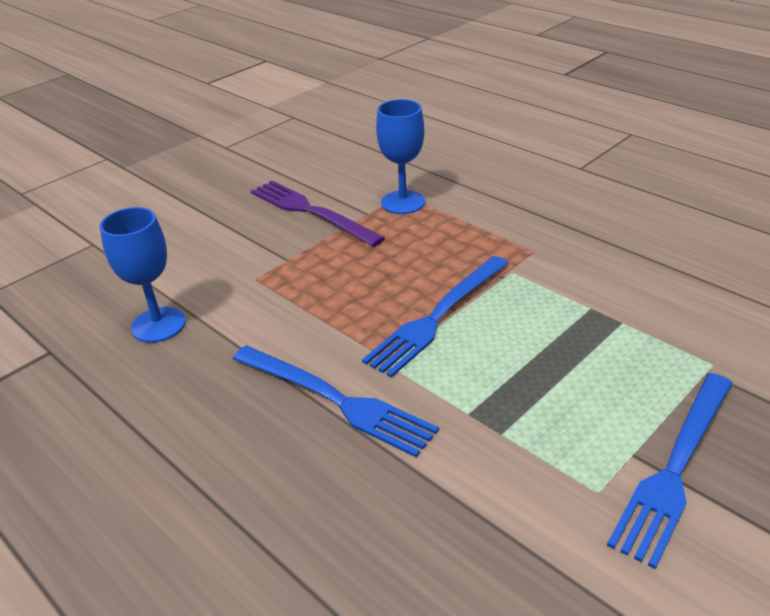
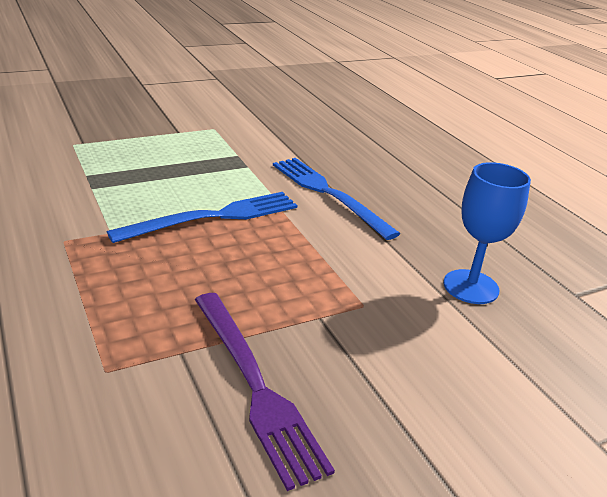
camera: 165 degrees left, 5 degrees down
(403, 202) = (119, 354): blue goblet -> none
(675, 467) = (166, 124): blue fork -> none

